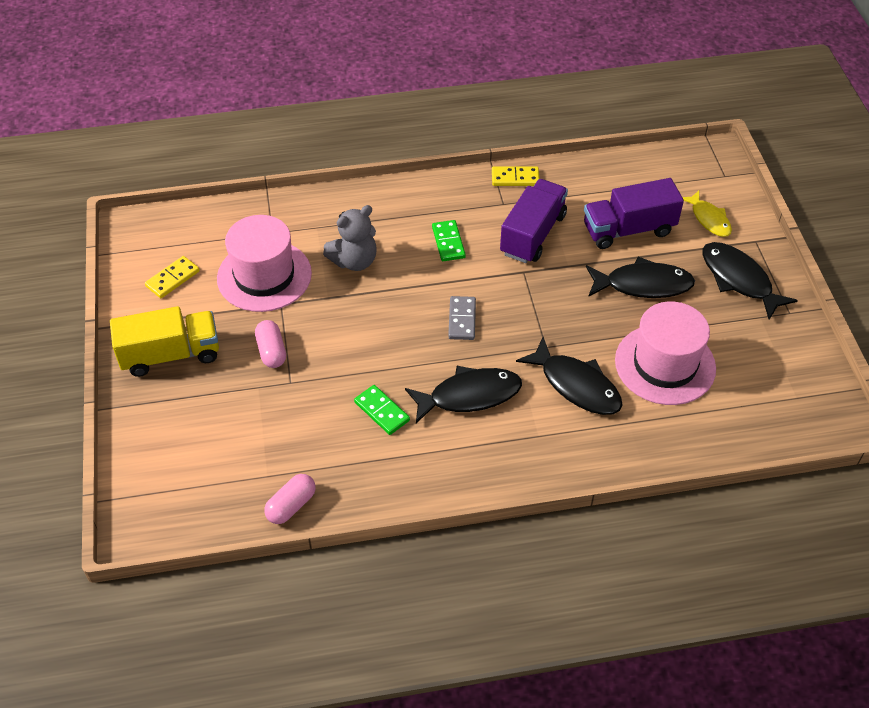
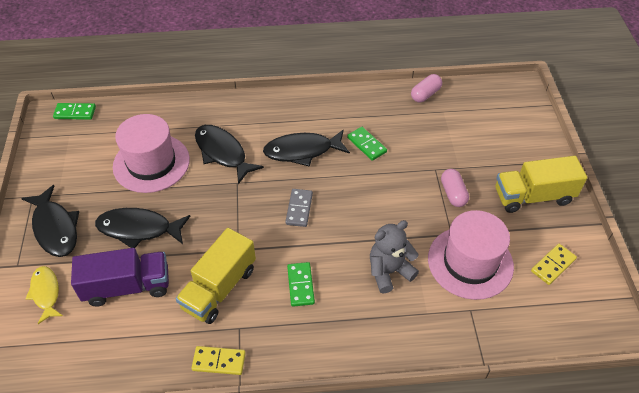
camera: 175 degrees left, 0 degrees up
(533, 234) = (219, 288): purple truck -> yellow truck
(810, 432) = (75, 113): none -> green domino

